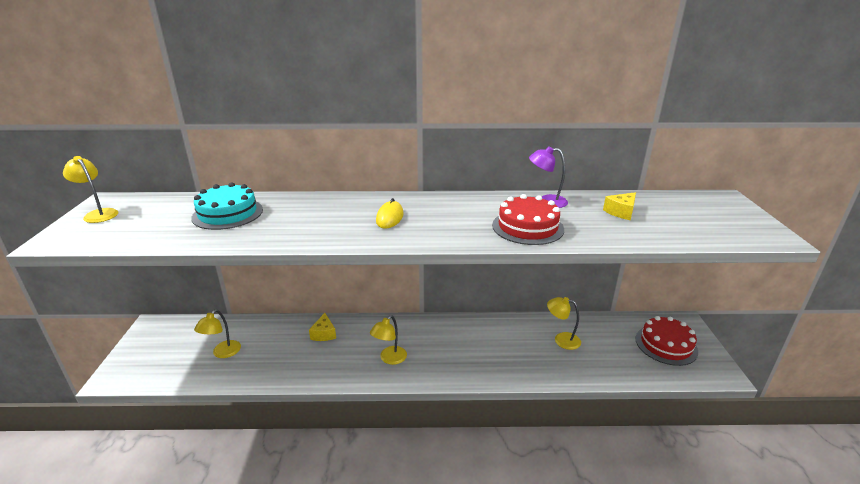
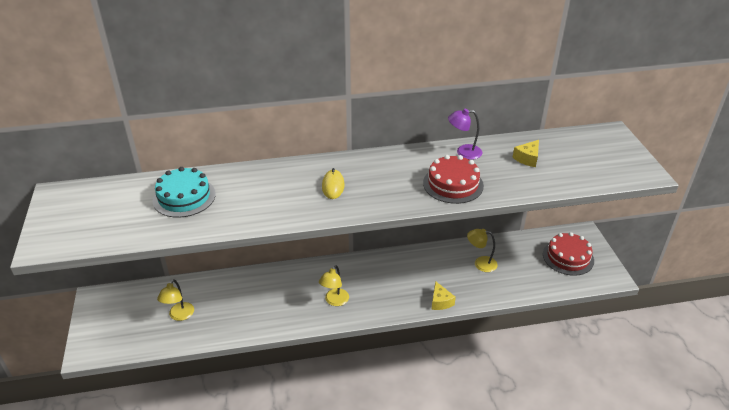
camera: 10 degrees left, 10 degrees up
(98, 214) = (60, 211): yellow lamp -> none
(324, 334) = (267, 285): yellow cheese -> yellow cheese (440, 302)

